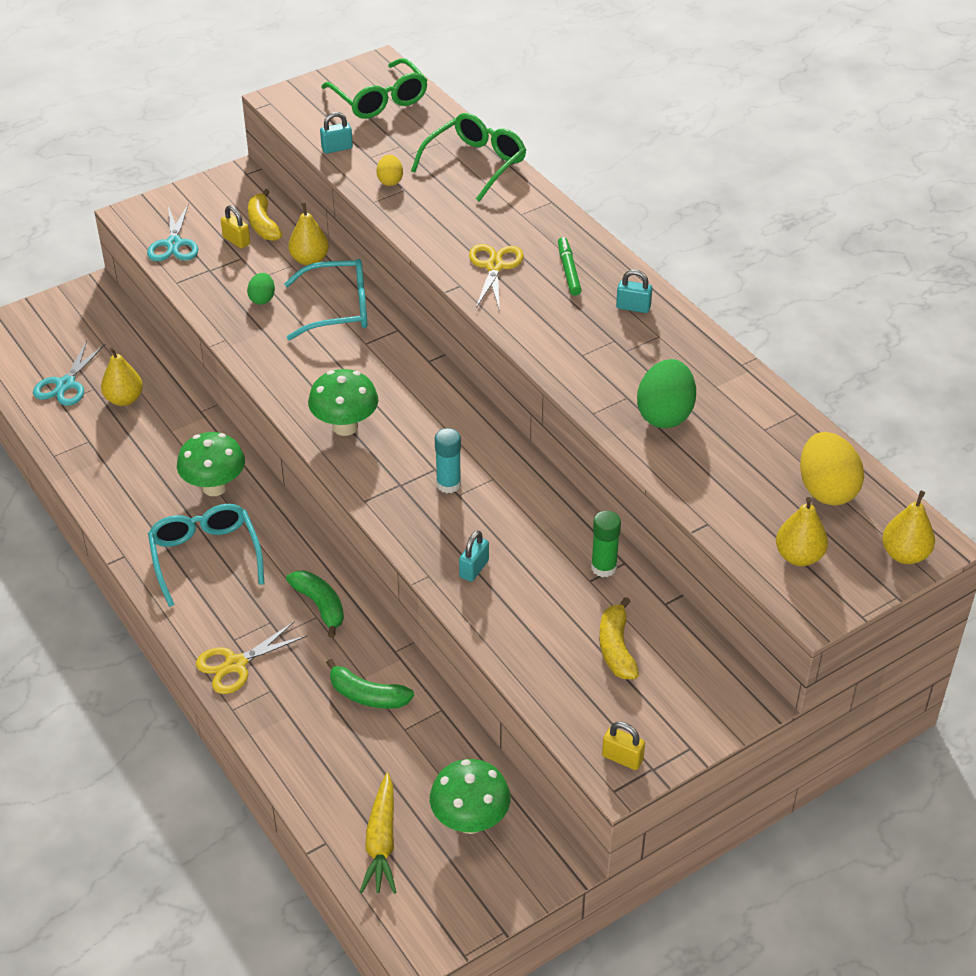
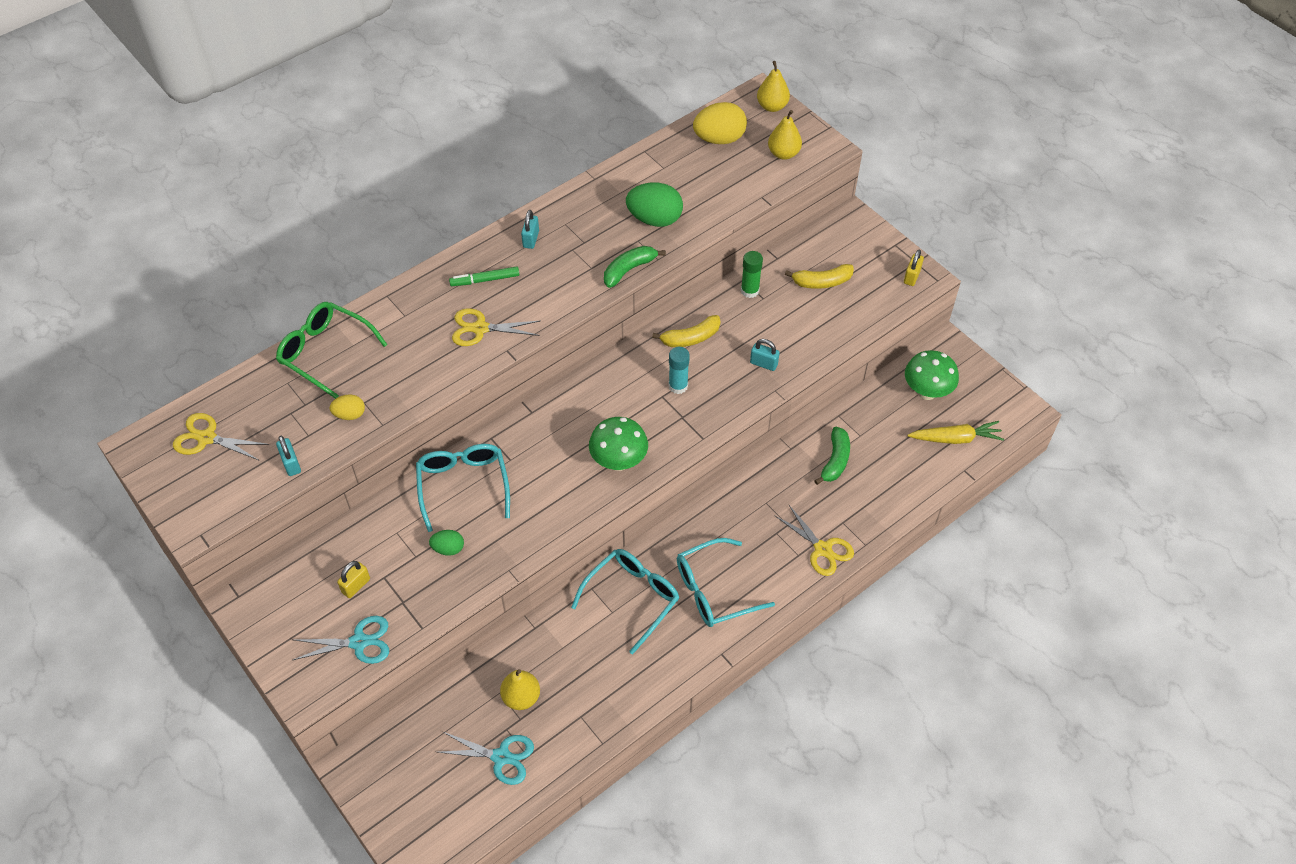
camera: 95 degrees left, 10 degrees up
(214, 487) = (632, 598): green mushroom -> turquoise glasses
(263, 224) = (329, 566): yellow banana -> yellow banana (690, 338)
(309, 260) = (389, 518): yellow pear -> none
(320, 606) = (754, 501): green banana -> green banana (629, 270)
(379, 100) = (207, 438): green glasses -> yellow scissors

